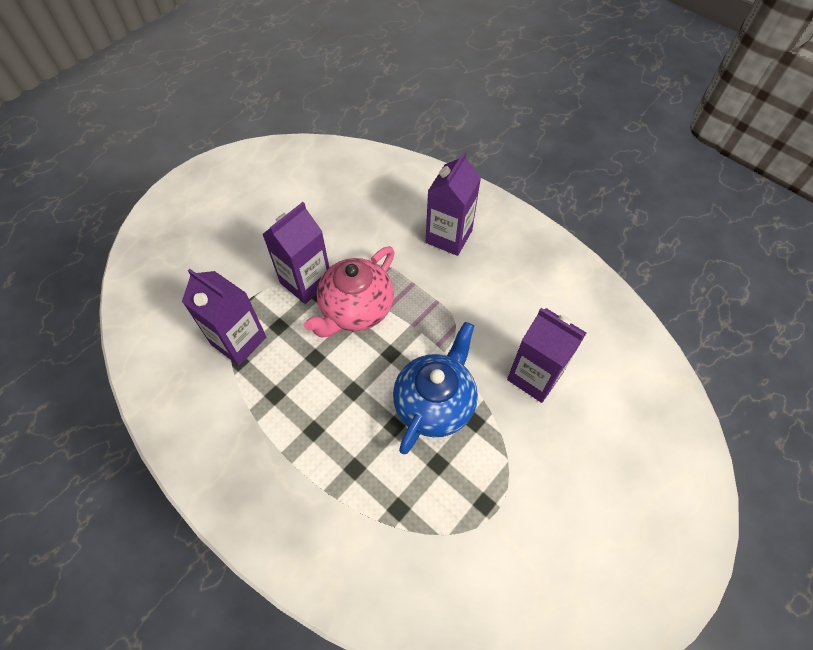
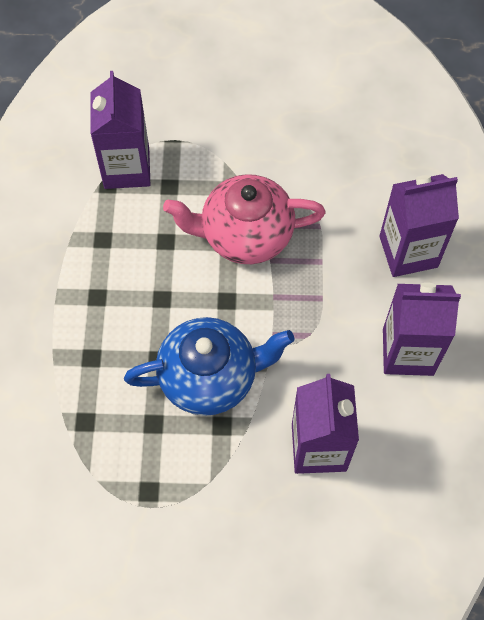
camera: 50 degrees right, 5 degrees up
(306, 282) = (234, 170): purple carton -> purple carton (408, 351)

